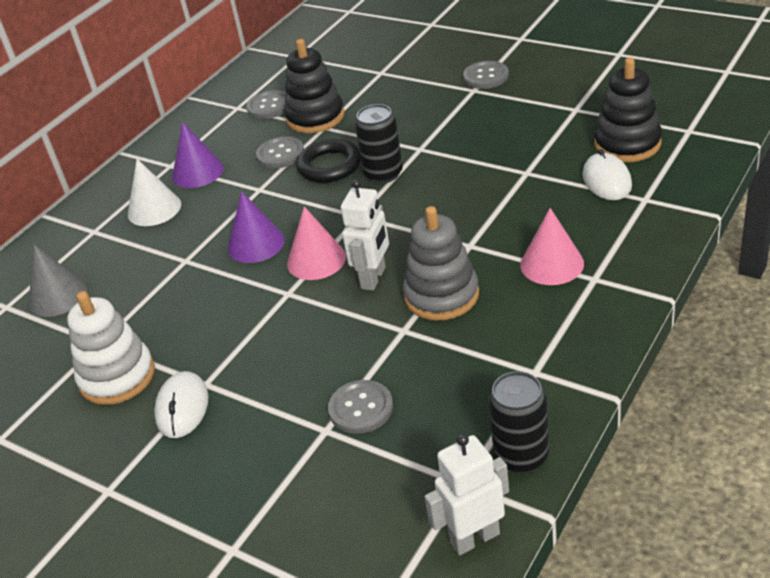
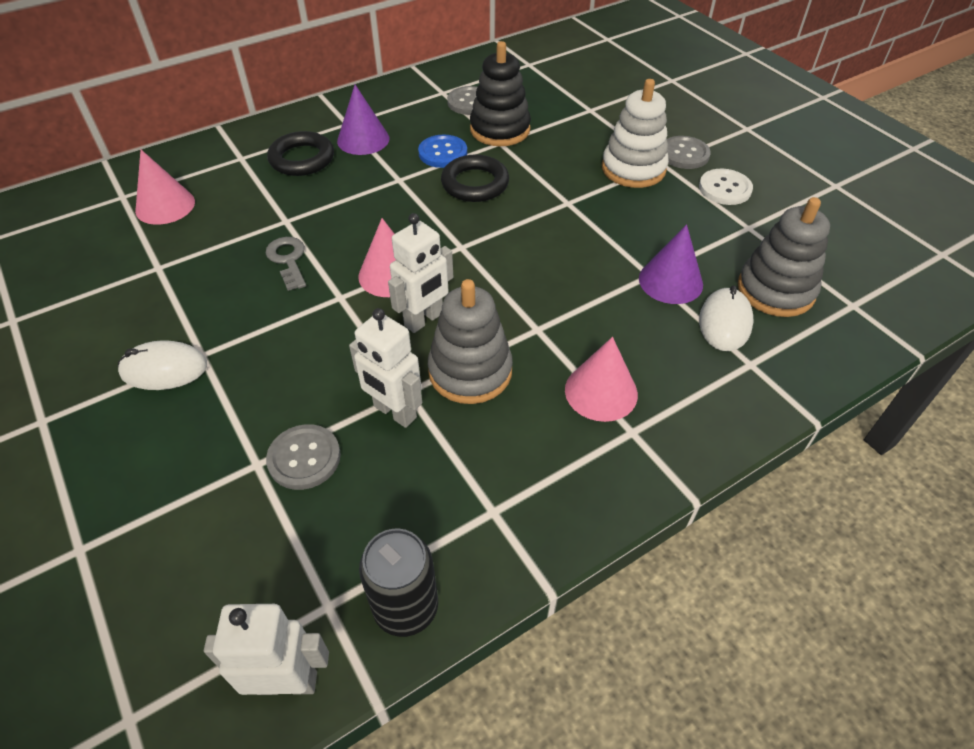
camera: 20 degrees right, 10 degrees up
(57, 296) = (165, 206): grey cone -> pink cone
(117, 377) = (142, 308): white stacking toy -> white stacking toy (633, 169)
(154, 209) = (302, 159): white cone -> black ring
(182, 408) = (164, 369): white mouse -> white mouse turned 60 degrees clockwise
(216, 287) = (288, 260): none -> grey key
(256, 244) = (353, 233): purple cone -> purple cone (670, 281)
(280, 154) = (443, 153): grey button -> blue button
(383, 174) = (515, 214): black can -> none
(405, 347) = (394, 412): none -> white robot
(537, 89) = (725, 188): none -> white button
(627, 144) = (775, 290): black stacking toy -> grey stacking toy

